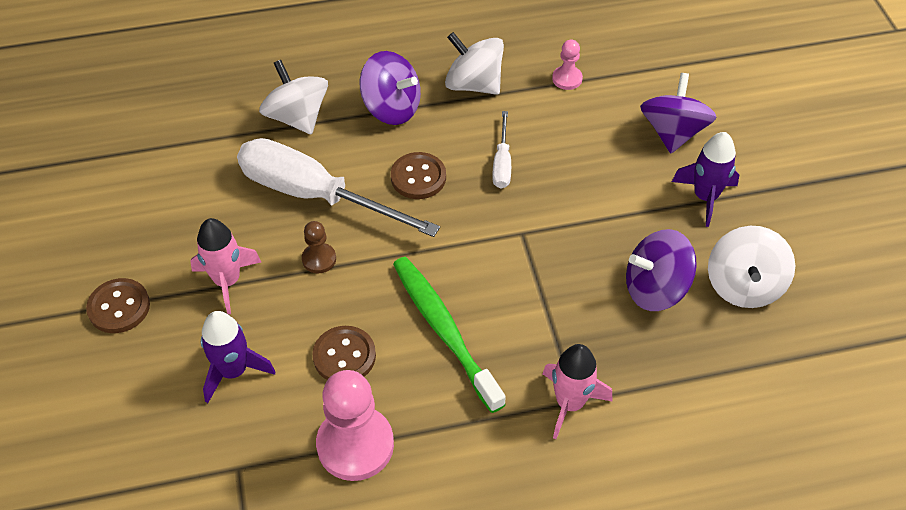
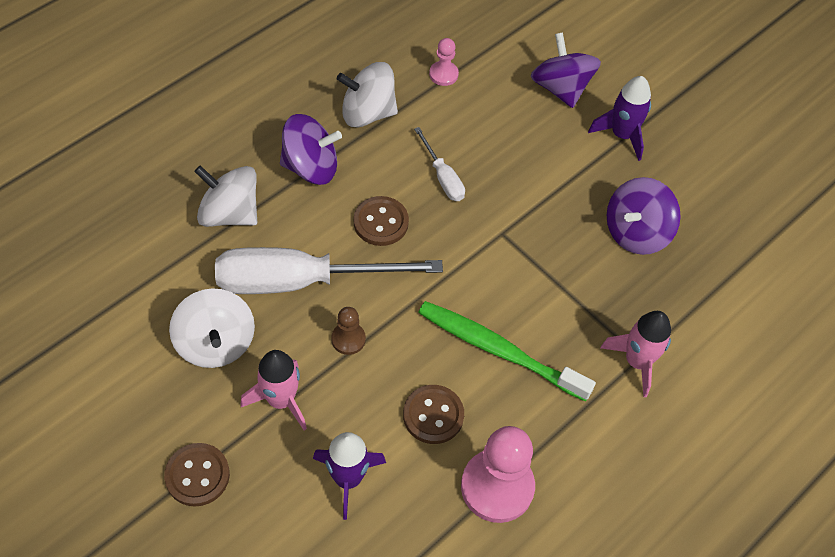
camera: 35 degrees left, 5 degrees up
(743, 285) = (697, 198): white spinning top -> white spinning top (216, 343)

